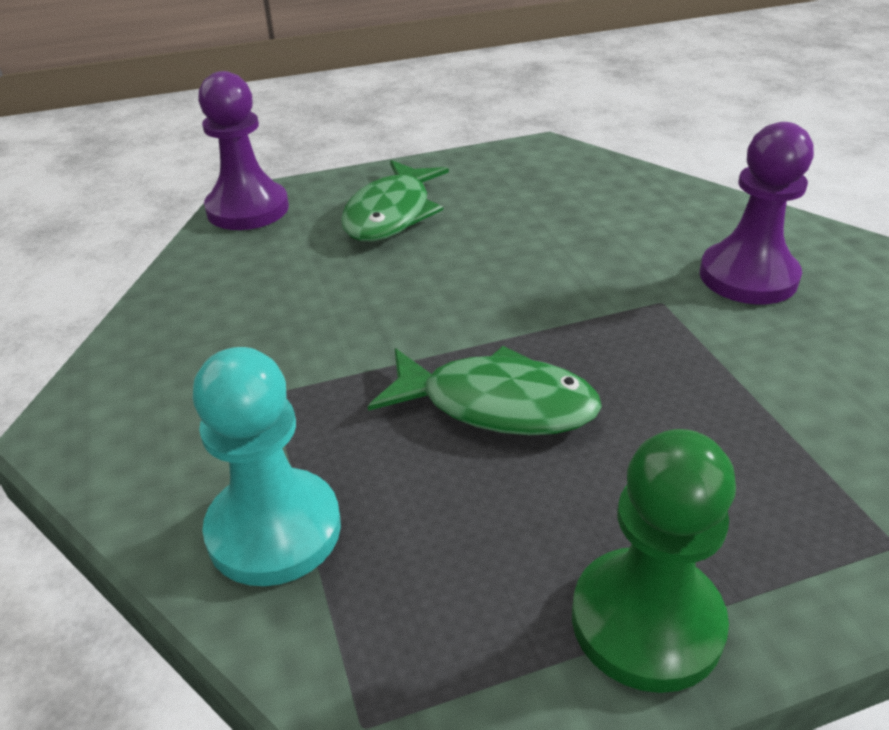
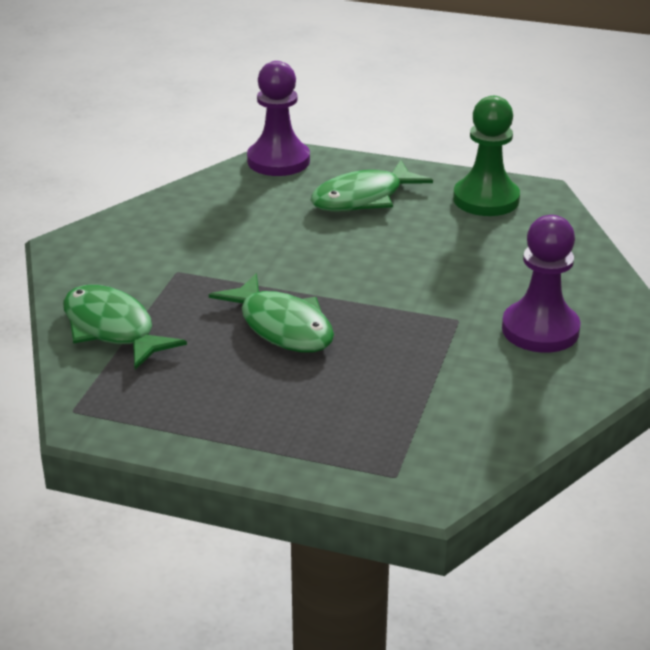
camera: 35 degrees right, 5 degrees down
(274, 530) = (112, 329): turquoise pawn -> green fish
(646, 621) = (228, 439): green pawn -> green pawn (486, 199)

